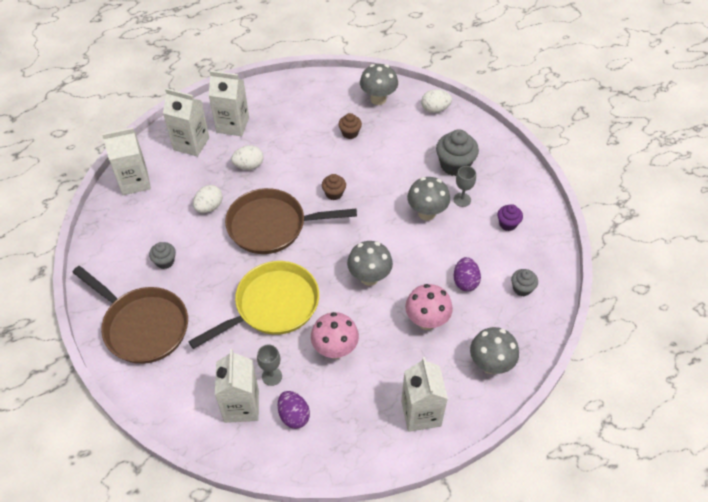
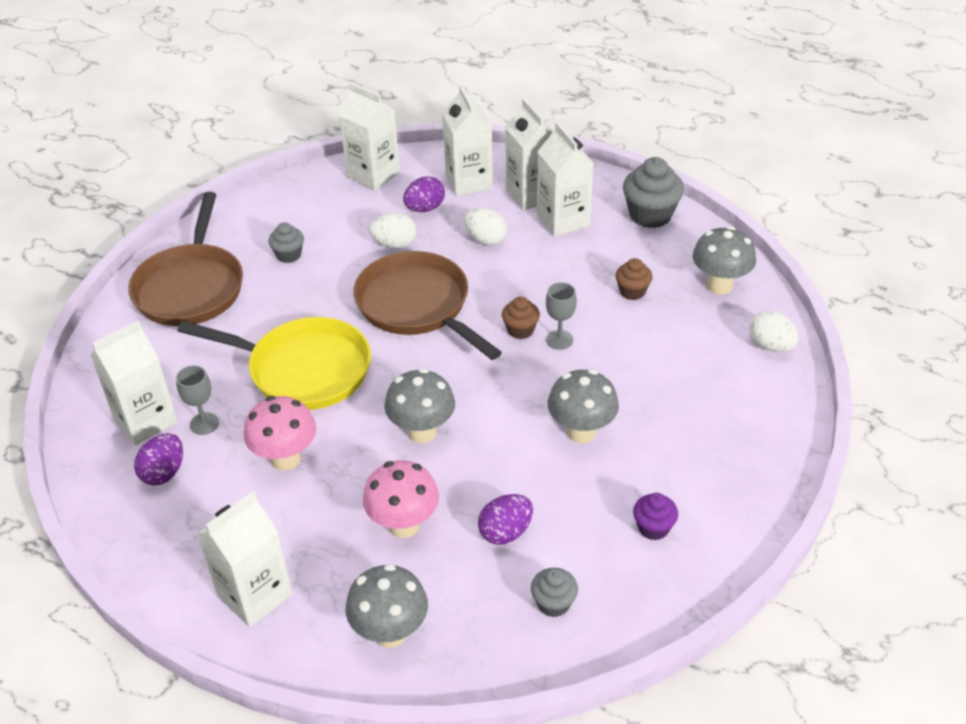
camera: 55 degrees right, 10 degrees down
(193, 176) = (424, 208): none -> purple egg
(268, 125) = (563, 220): none -> white carton
(454, 165) = (695, 416): grey cupcake -> grey cupcake (650, 215)
(462, 199) = (643, 456): grey goblet -> grey goblet (559, 340)

